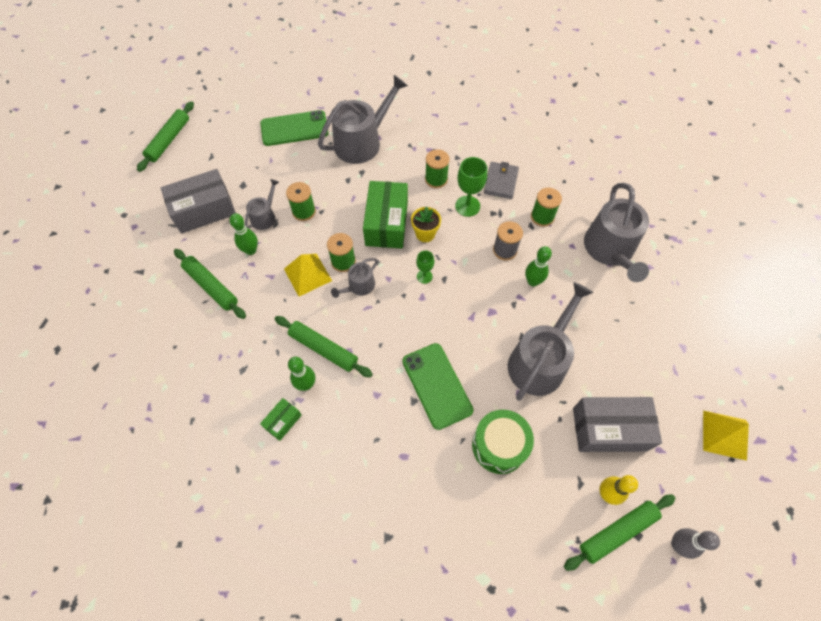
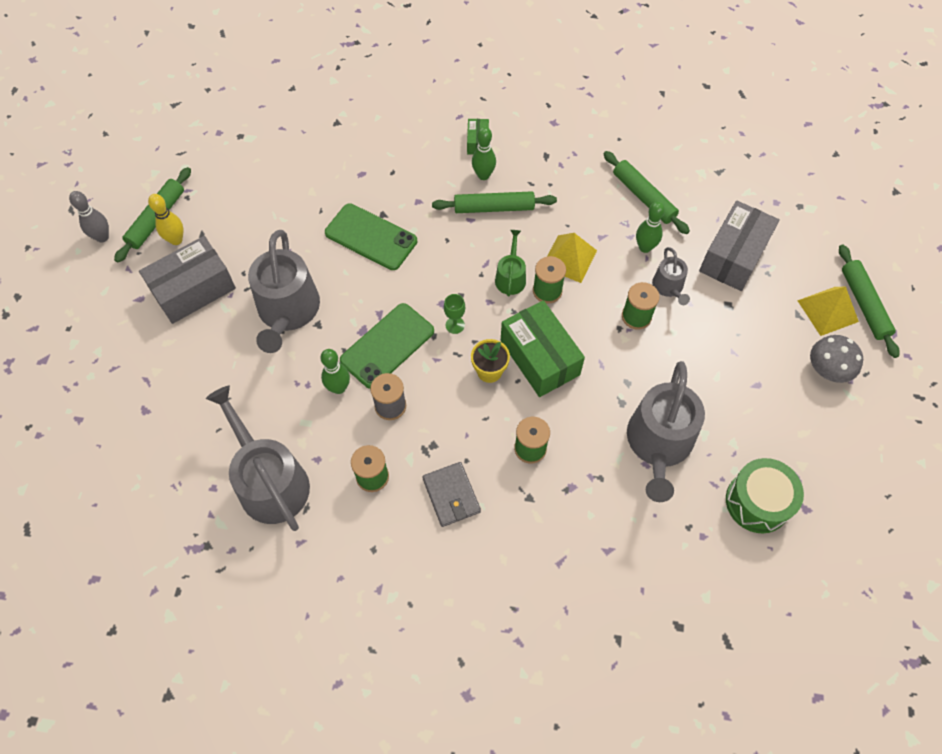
camera: 145 degrees right, 0 degrees up
(211, 286) = (643, 197): green rolling pin -> green rolling pin turned 45 degrees clockwise
(232, 123) = (827, 369): none -> grey mushroom
(294, 128) = (753, 410): green phone -> green phone (387, 345)
(359, 286) = (510, 277): grey watering can -> green watering can
(467, 206) = (468, 435): green goblet -> none
(499, 445) = (286, 223): green drum -> green drum (757, 502)
(724, 434) = (80, 346): yellow pyramid -> yellow pyramid (827, 311)

